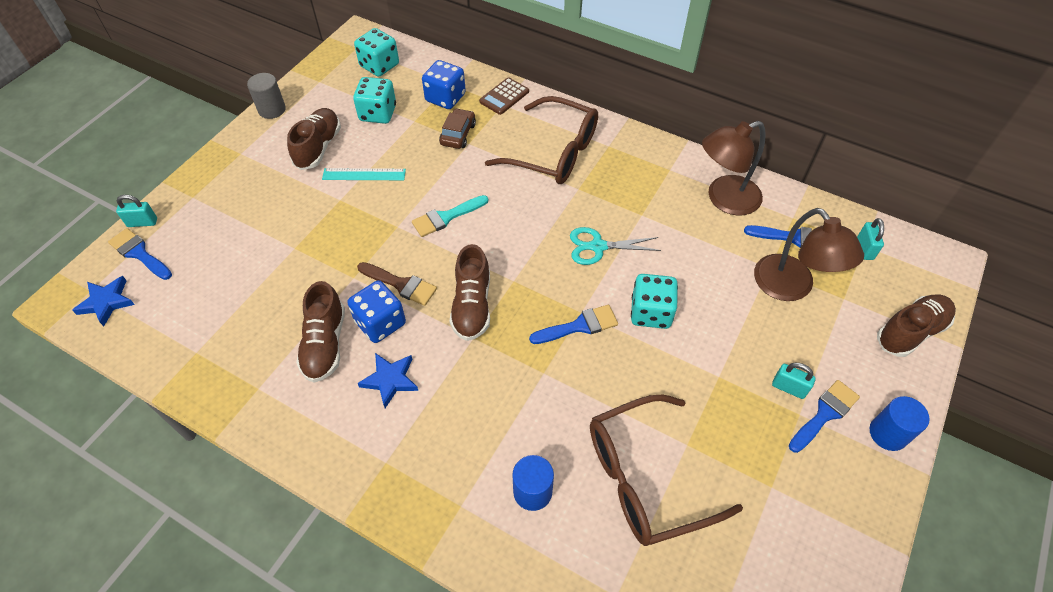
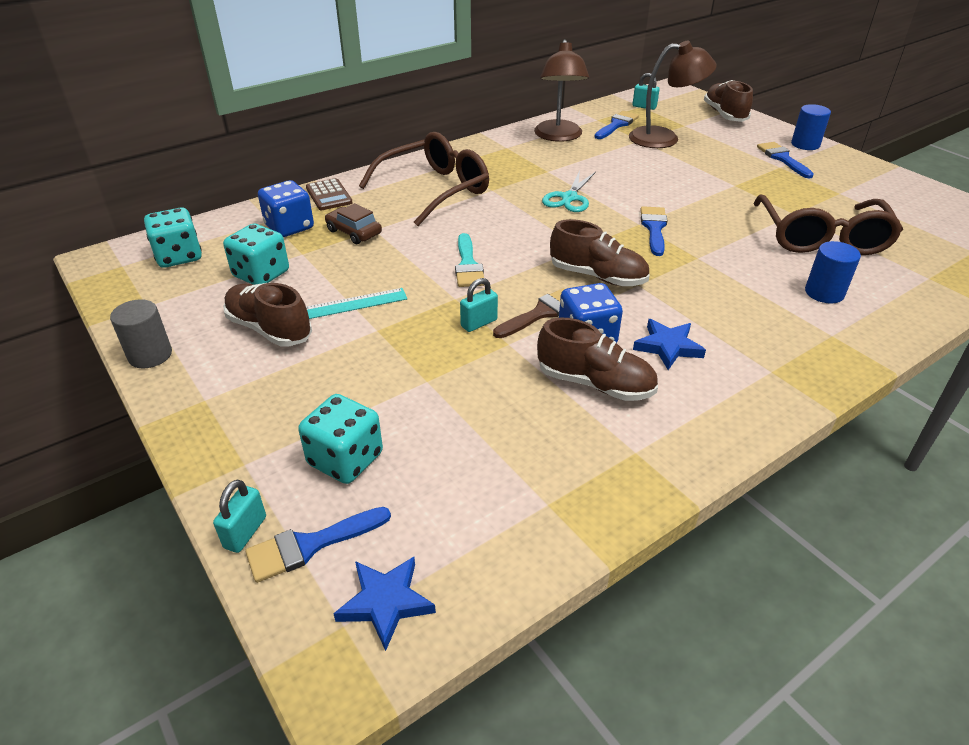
camera: 65 degrees left, 15 degrees down
(364, 174) = (352, 304): turquoise ruler -> turquoise ruler turned 45 degrees clockwise
(651, 312) = (657, 194): turquoise dice -> turquoise dice (345, 459)
(788, 388) = (755, 164): turquoise padlock -> turquoise padlock (479, 323)

